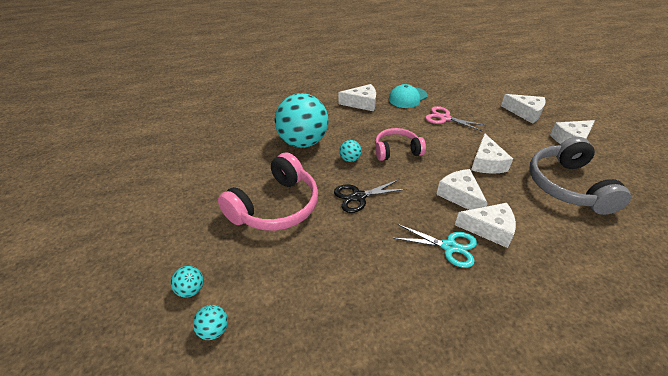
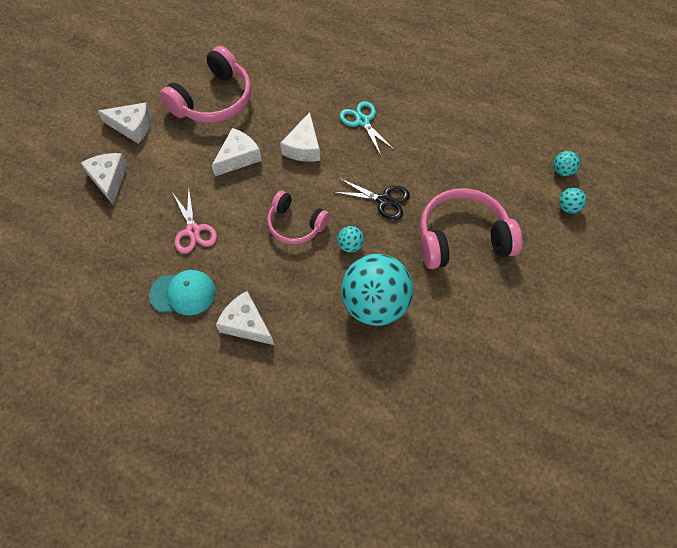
camera: 140 degrees left, 20 degrees up
(489, 229) = (319, 113): white cheese -> none
(567, 186) = (214, 100): grey headphones -> pink headphones

